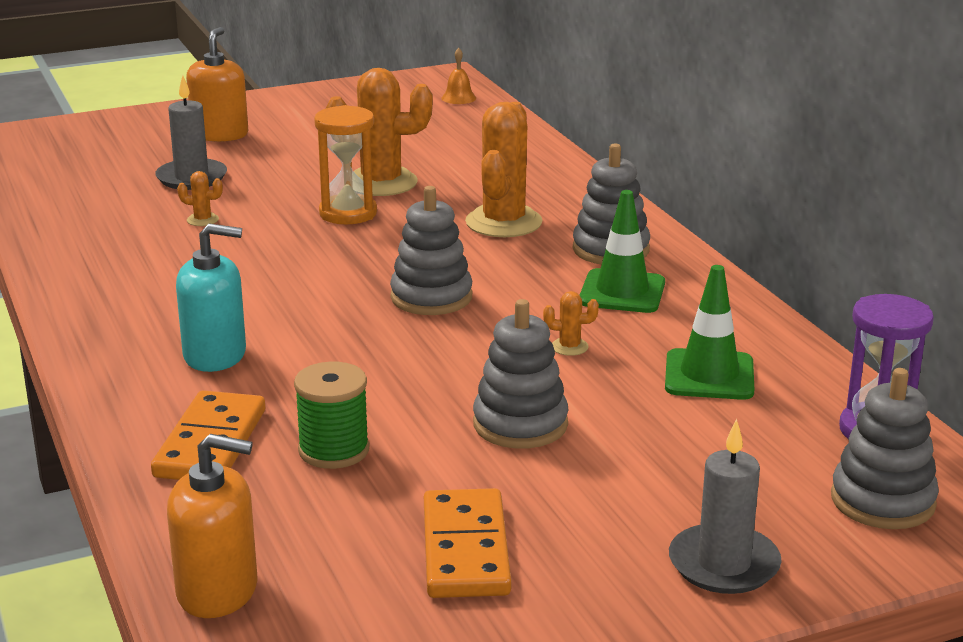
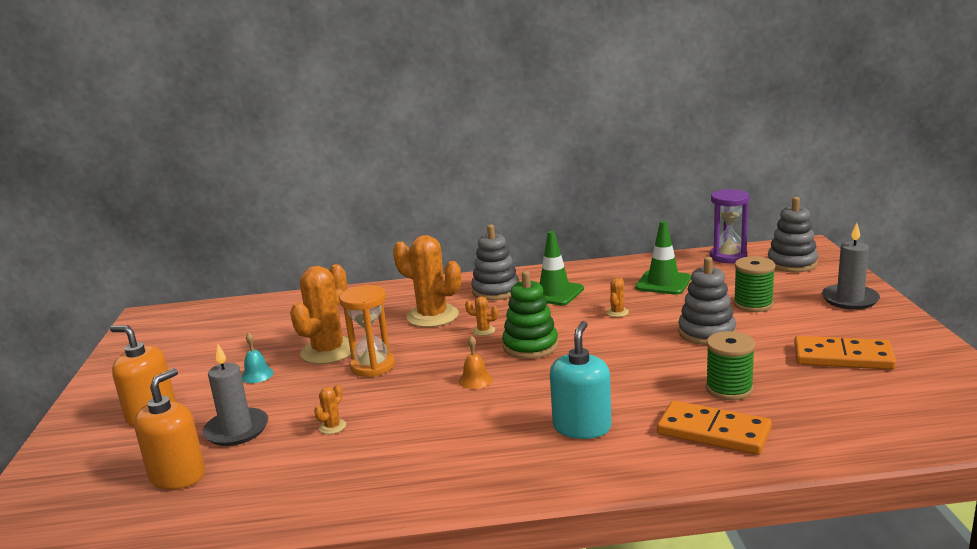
camera: 70 degrees left, 5 degrees down
(218, 591) = (898, 434): orange soap dispenser -> orange soap dispenser (178, 476)
(313, 160) = (257, 375): none -> turquoise bell
(431, 297) = (530, 346): grey stacking toy -> green stacking toy
(458, 98) = (198, 314): orange bell -> orange bell (475, 380)
(469, 261) = (483, 331): none -> orange cactus
(654, 462) = (753, 304): none -> green spool

